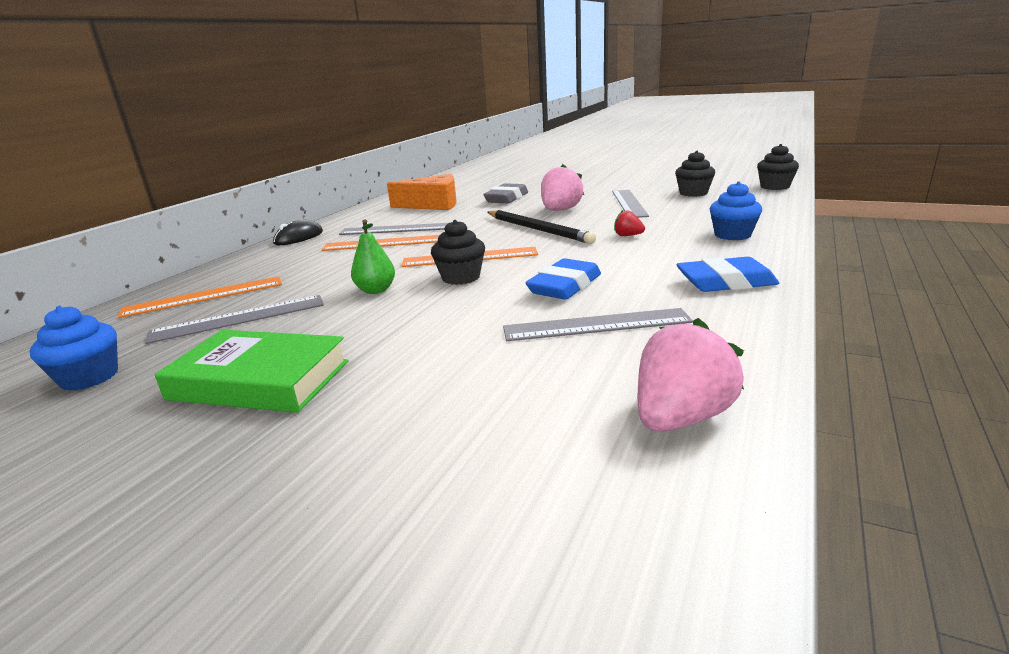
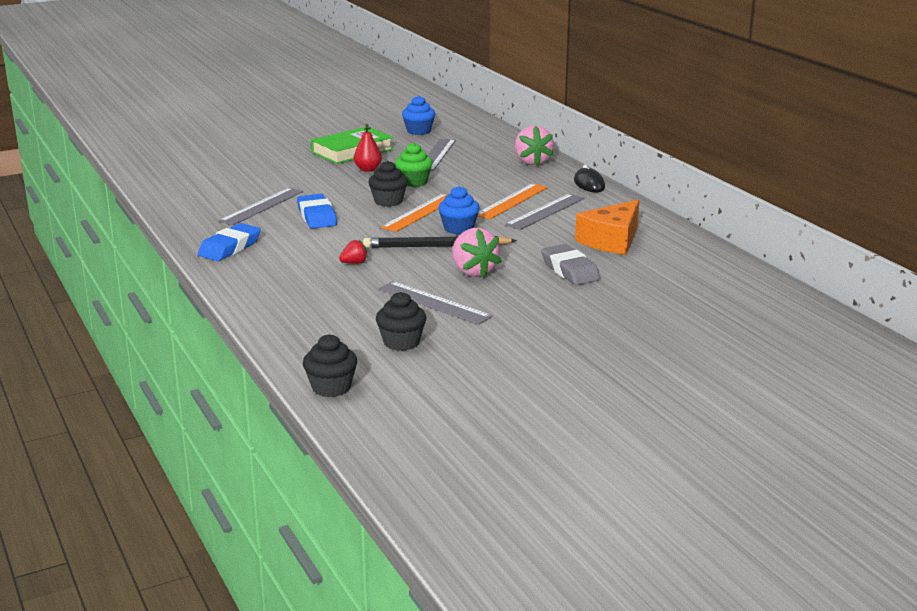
camera: 125 degrees right, 0 degrees up
(204, 296) = (492, 152): orange ruler -> none
(353, 330) = (368, 169): none -> red pear
(376, 290) = (414, 182): green pear -> green cupcake
(680, 417) = (180, 192): pink strawberry -> pink strawberry (532, 162)
(732, 235) = (276, 289): blue cupcake -> blue cupcake (458, 229)

